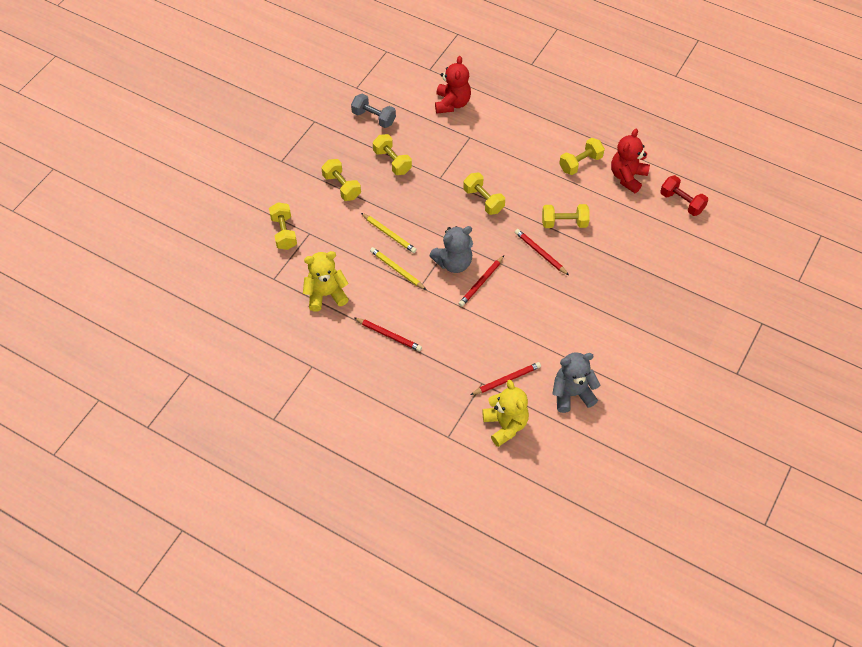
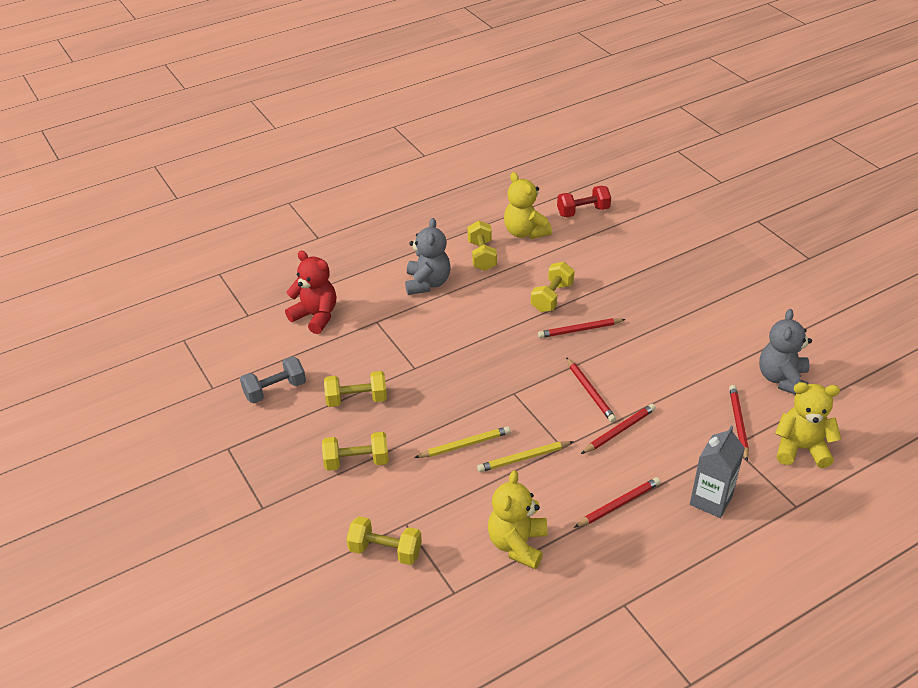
camera: 60 degrees left, 15 degrees down
(423, 385) = (711, 500): none -> grey carton
(453, 263) = (547, 404): grey teddy bear -> grey teddy bear (427, 283)
(455, 312) = (619, 431): none -> red pencil
(483, 200) = (475, 345): yellow dumbbell -> none
(627, 177) = (525, 232): red teddy bear -> yellow teddy bear

